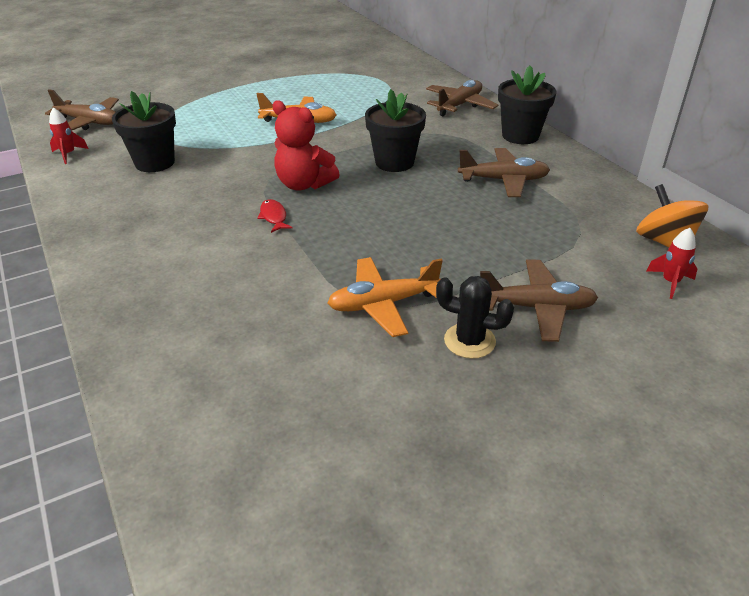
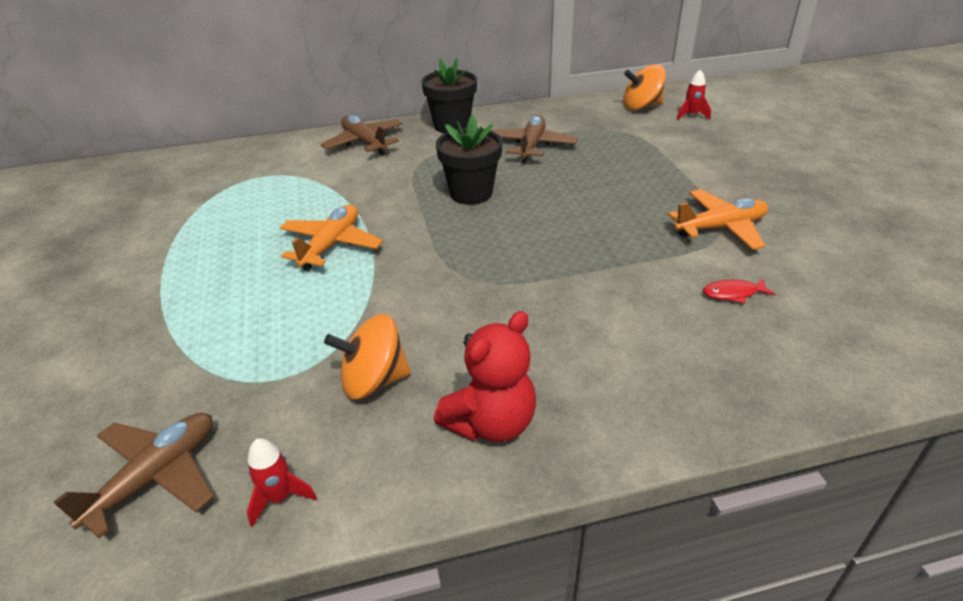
camera: 75 degrees left, 0 degrees up
(155, 162) = (373, 380): black flower pot -> orange spinning top
(274, 217) = (560, 278): red fish -> red fish (733, 293)
(304, 184) = (494, 253): red teddy bear -> red teddy bear (491, 423)
(383, 304) = (720, 228): orange plane -> orange plane turned 105 degrees counterclockwise
(469, 341) = (766, 196): black cactus -> none
(536, 307) = (722, 164): brown plane -> none

